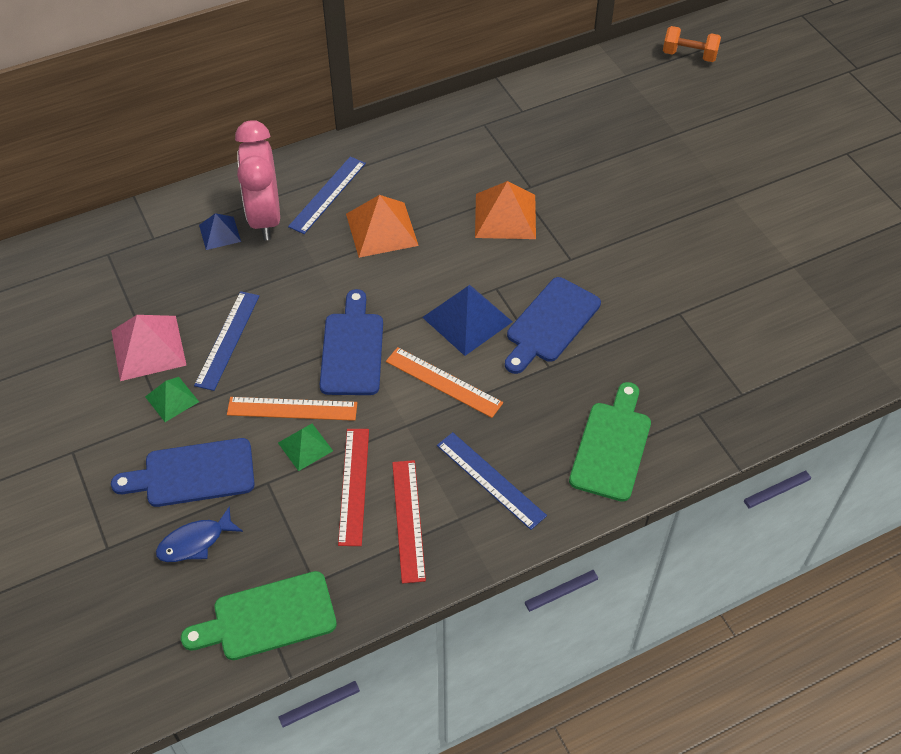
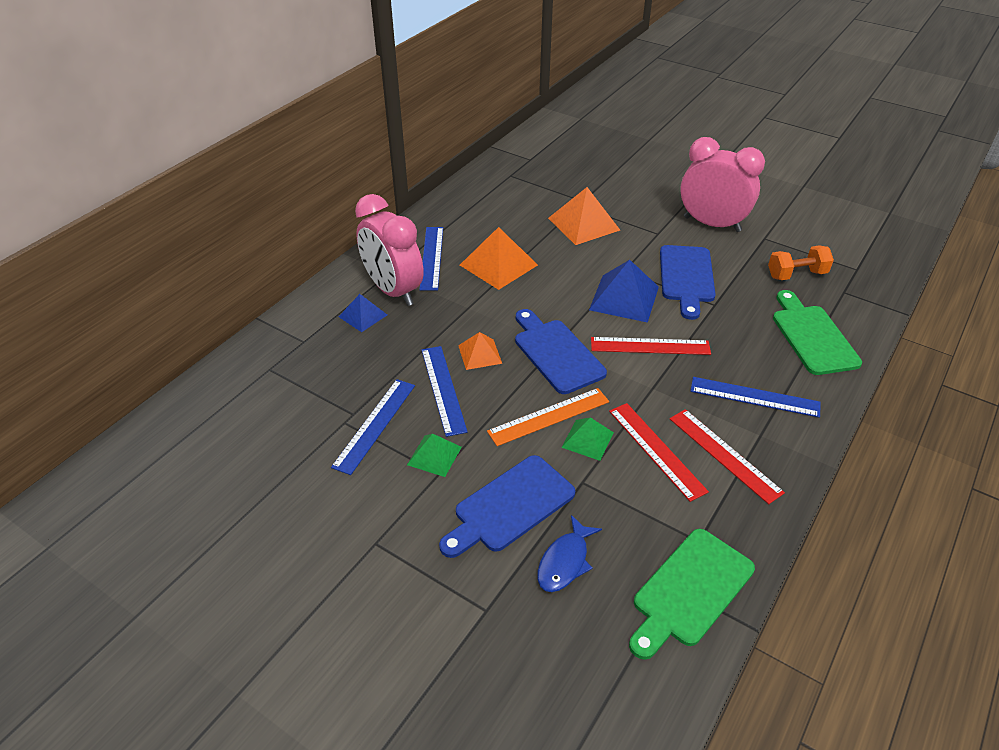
camera: 30 degrees left, 10 degrees down
(148, 347) = (375, 425): pink pyramid -> blue ruler
(286, 319) = (479, 354): none -> orange pyramid
(443, 382) = (650, 346): orange ruler -> red ruler
(639, 272) = (712, 224): none -> pink clock
(689, 55) = (610, 96): orange dumbbell -> orange dumbbell (796, 274)

